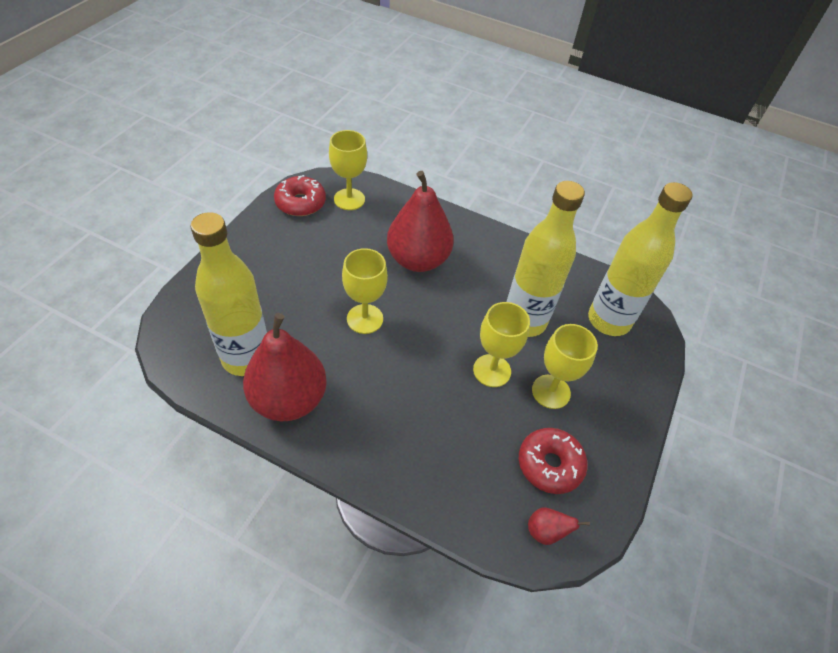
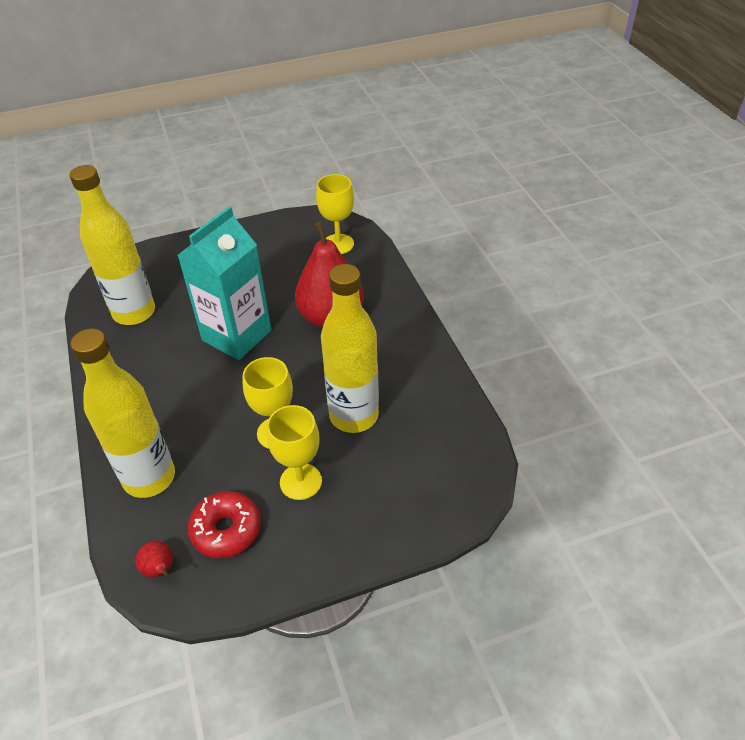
camera: 50 degrees right, 5 degrees down
(289, 399) = (124, 355): red pear -> none
(300, 203) = (299, 229): red donut -> none
(365, 319) = (237, 335): yellow goblet -> turquoise carton
(609, 320) = (431, 466): yellow bottle -> yellow bottle (149, 478)

